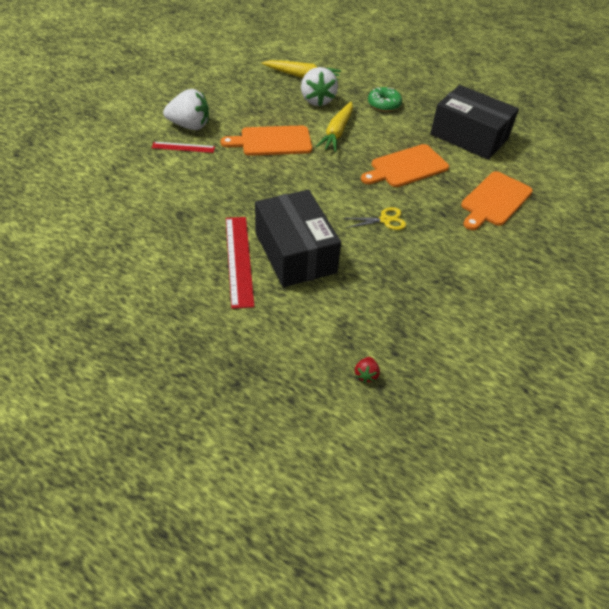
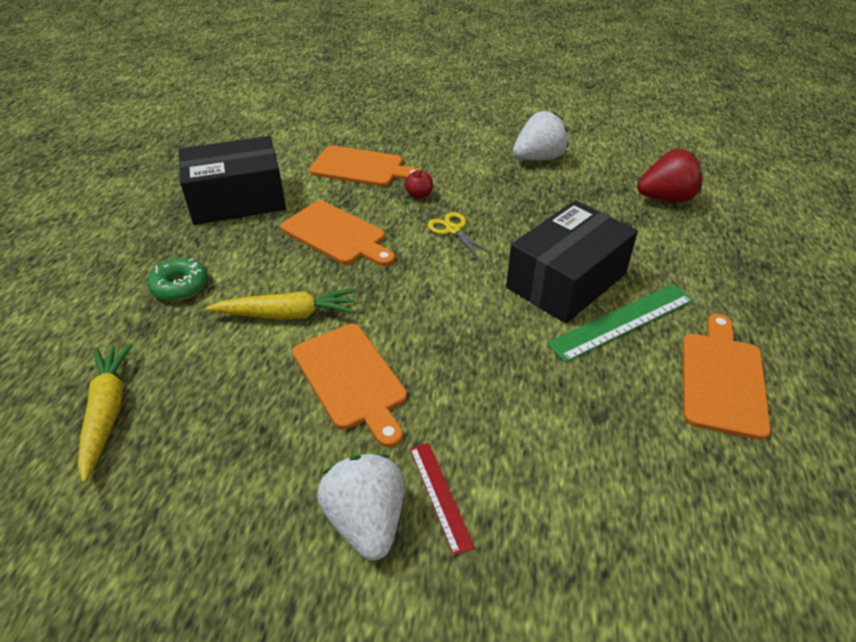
camera: 110 degrees left, 5 degrees down
(160, 279) = (722, 379): none -> orange cutting board
(239, 260) = (622, 321): red ruler -> green ruler
(317, 100) = (195, 364): white strawberry -> white strawberry (538, 158)
(366, 375) = (666, 198): red strawberry -> red strawberry, size x2.24
(440, 218) = (419, 195): none -> red apple
(469, 136) = (237, 200): black box -> black box turned 60 degrees clockwise

